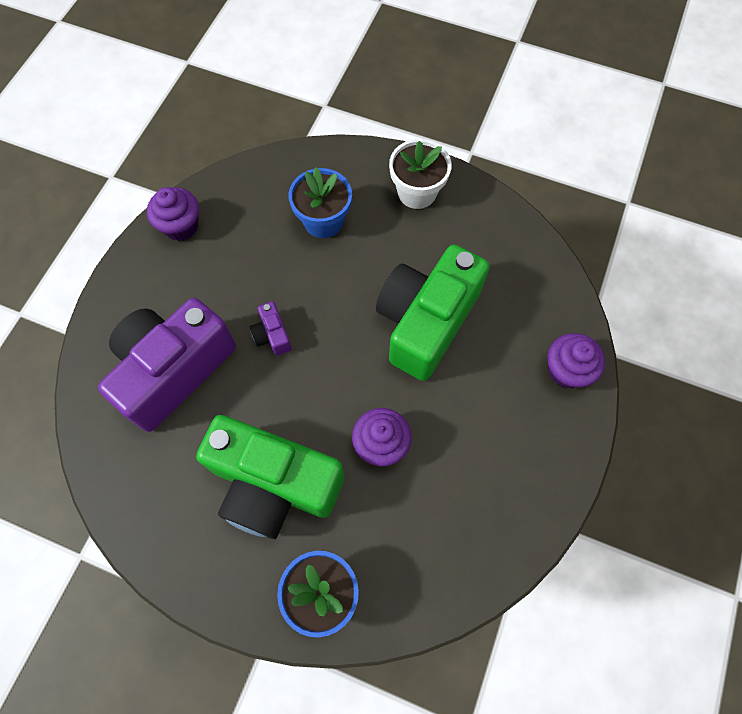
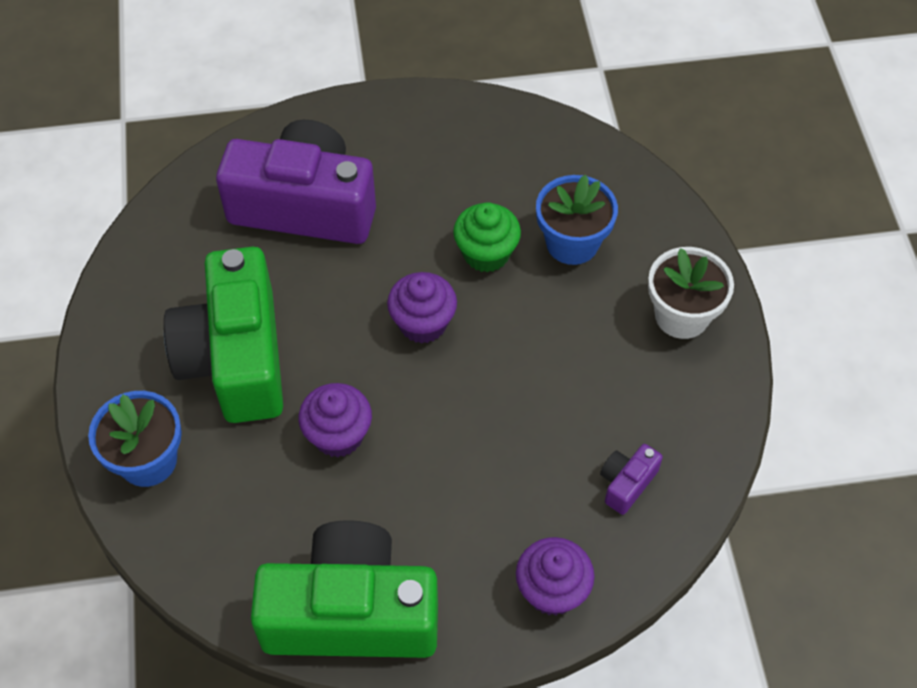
camera: 60 degrees right, 10 degrees down
(181, 226) = (470, 120): purple cupcake -> purple cupcake (423, 323)
(272, 335) = (399, 269): purple camera -> purple camera (626, 483)
(297, 275) = (486, 253): none -> green cupcake
(426, 322) = (514, 408): green camera -> green camera (351, 613)

